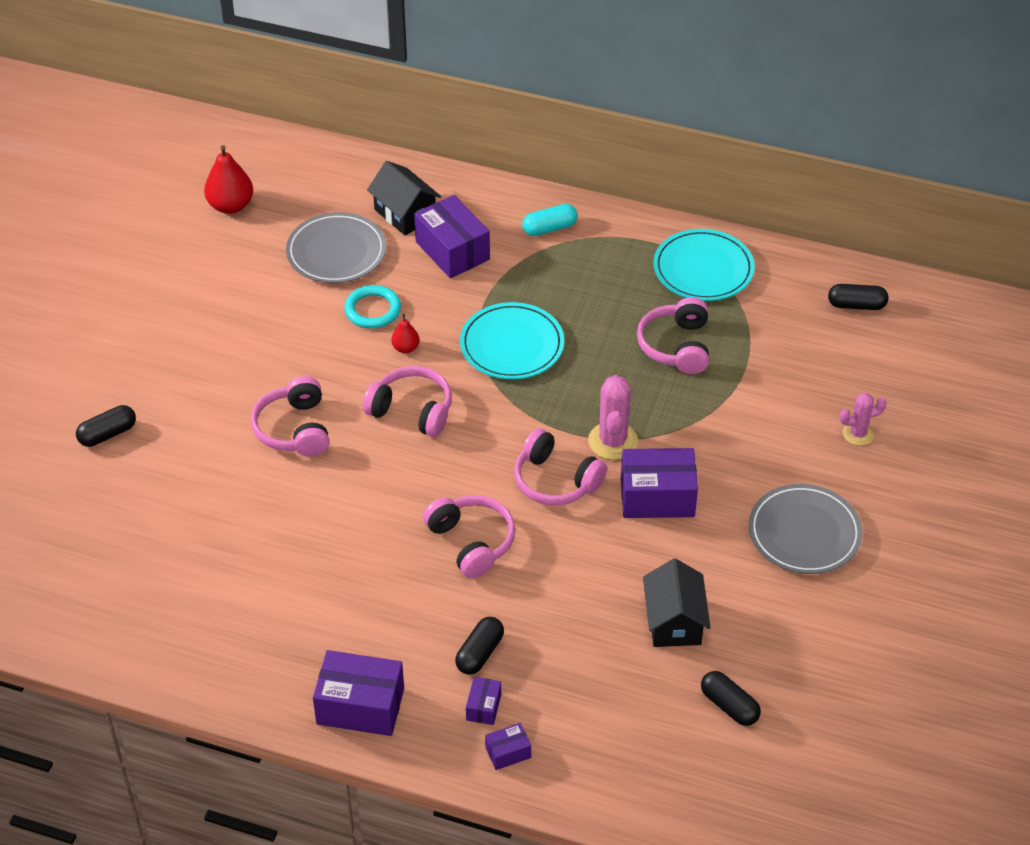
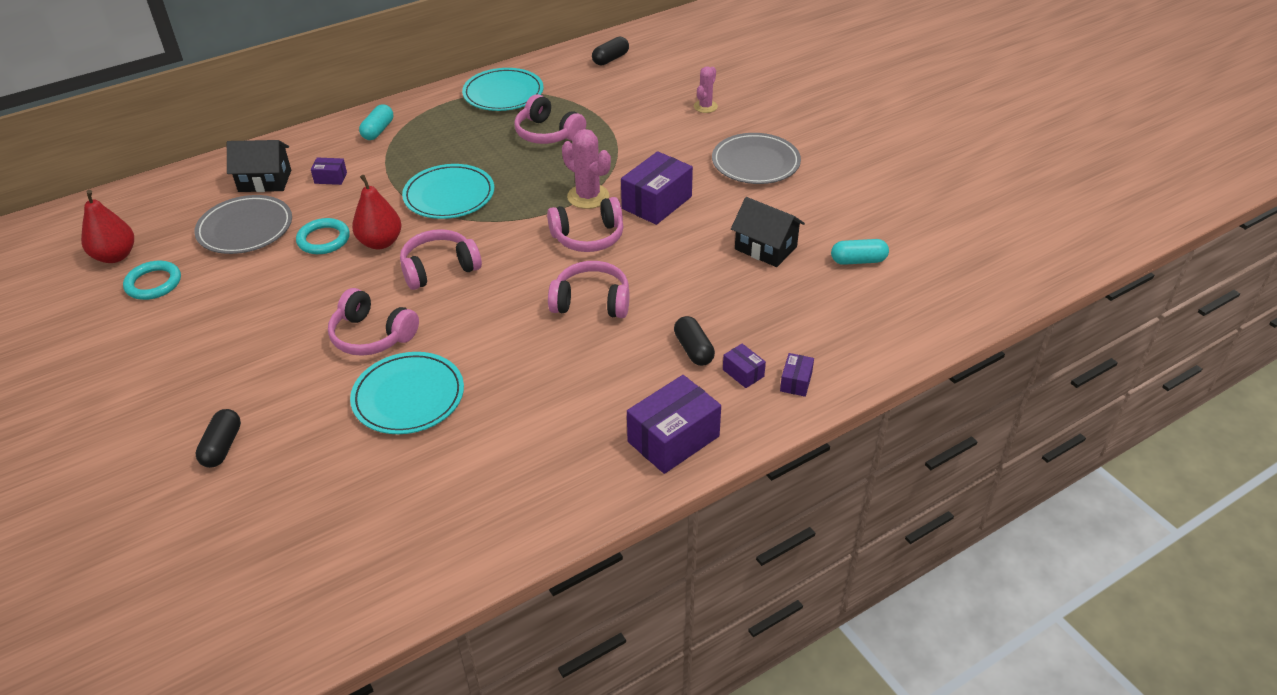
camera: 50 degrees left, 5 degrees down
(224, 254) = (153, 283): none -> turquoise ring
(251, 502) = (408, 397): none -> turquoise plate
(405, 348) = (380, 242): red pear -> red pear, size x1.84
(452, 251) = (330, 178): purple box -> purple box, size x0.49
(729, 706) = (858, 260): black capsule -> turquoise capsule

